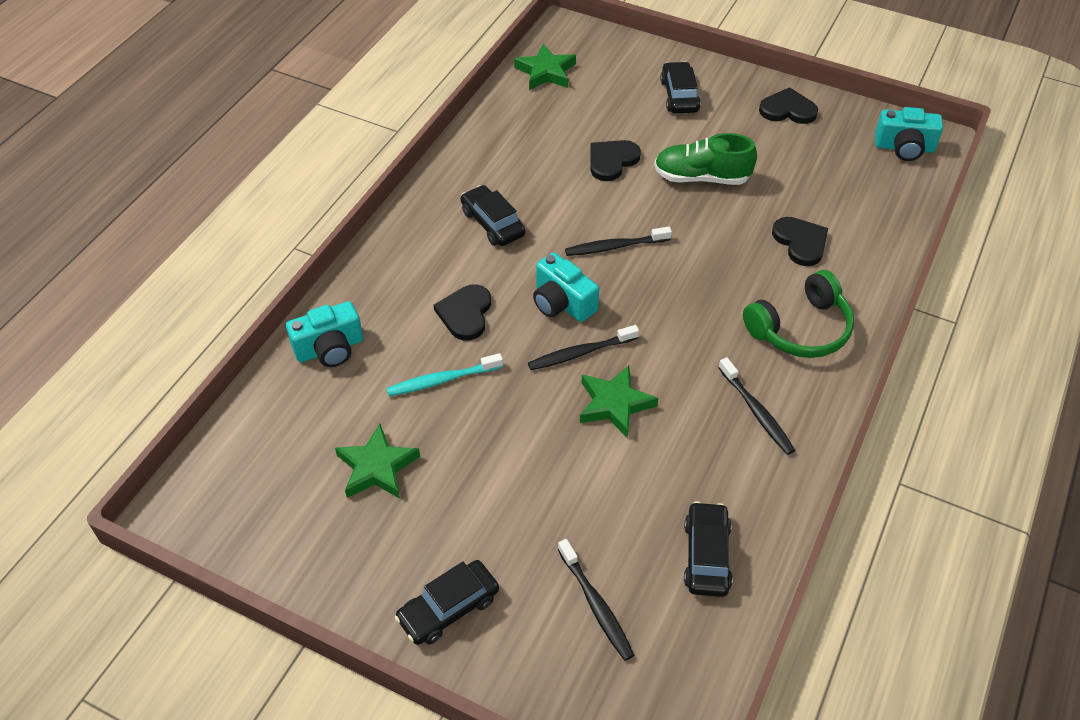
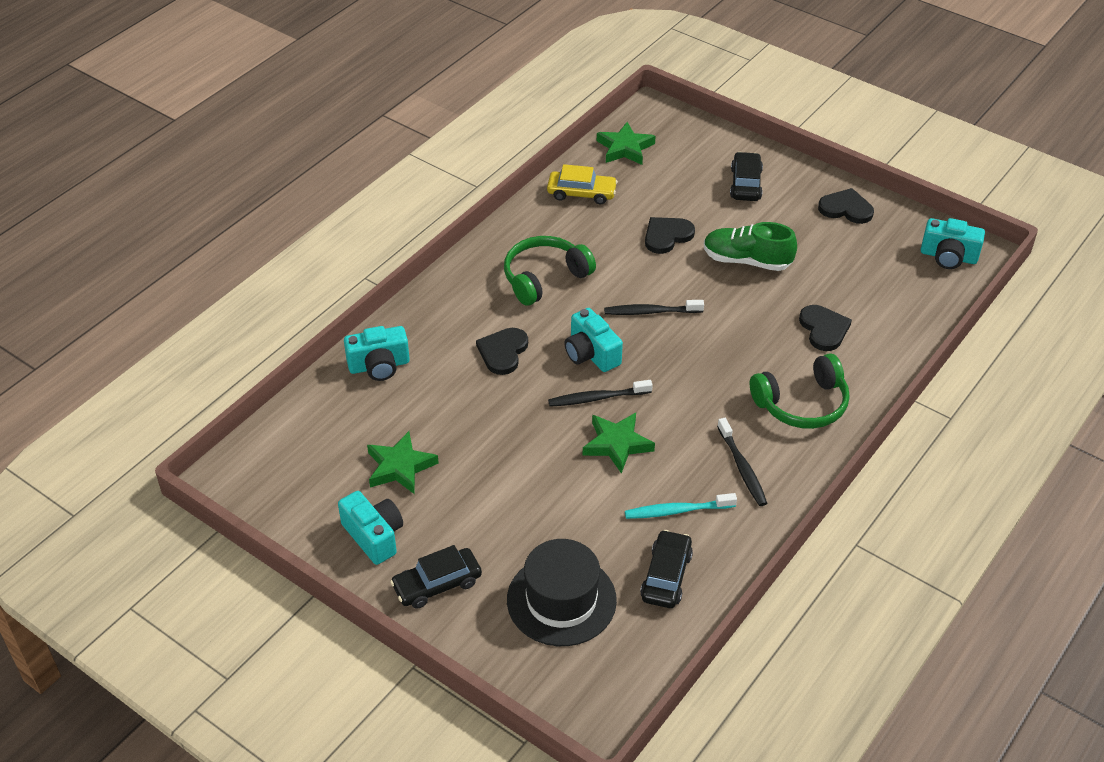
camera: 10 degrees right, 5 degrees down
(363, 558) = (374, 536): none -> turquoise camera
(442, 380) = (470, 404): turquoise toothbrush -> turquoise toothbrush (677, 511)
(492, 223) = (544, 278): black car -> green headphones
(511, 125) = (581, 193): none -> yellow car
(596, 605) = (561, 600): black toothbrush -> black hat

